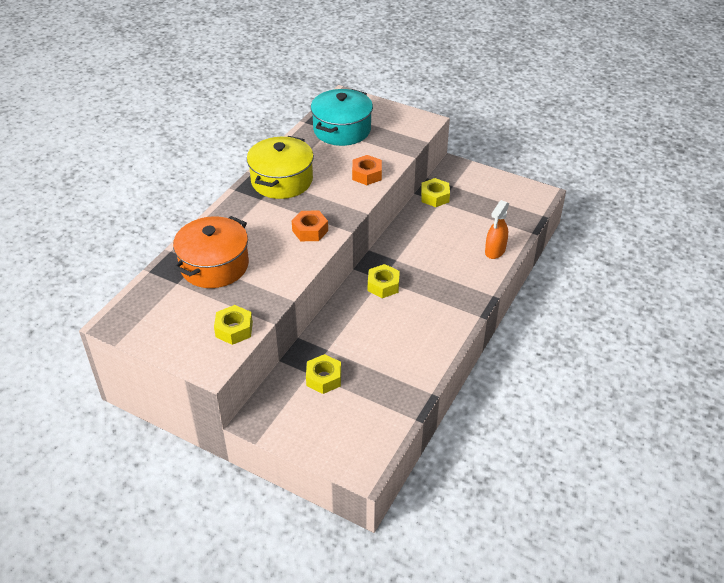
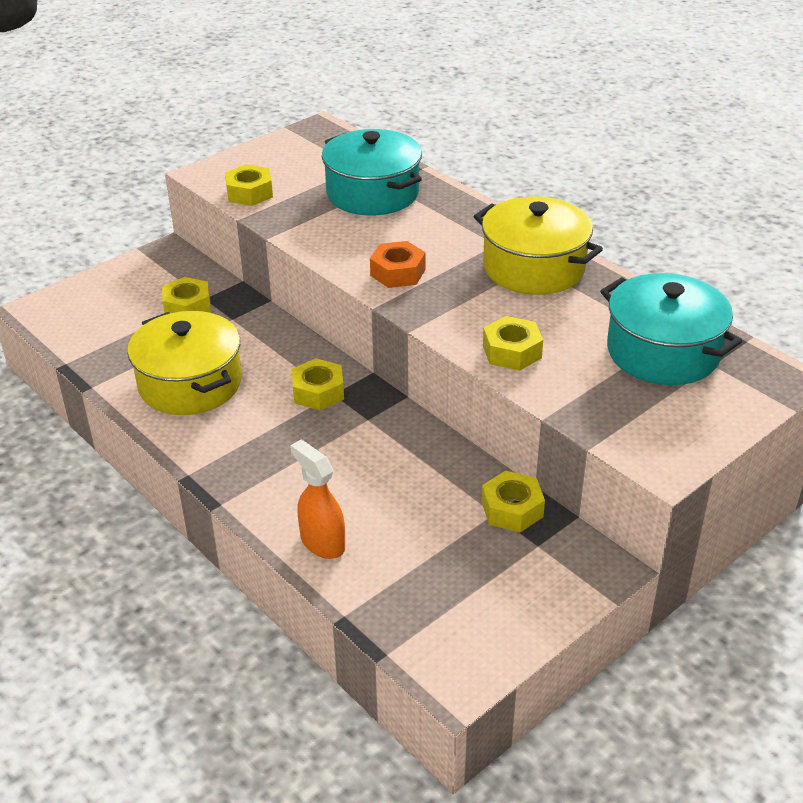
camera: 110 degrees right, 5 degrees down
(214, 265) = (373, 193): orange pot -> turquoise pot
(367, 175) = (512, 351): orange nut -> yellow nut
(404, 345) = (190, 384): none -> yellow pot

